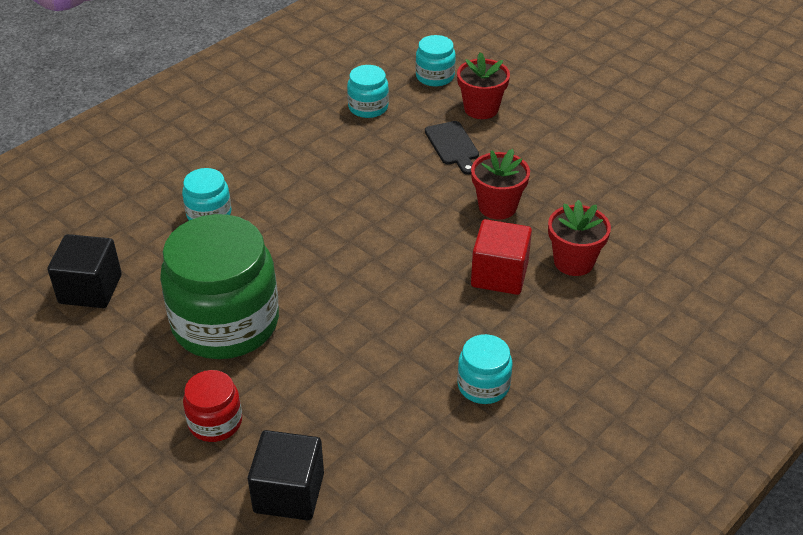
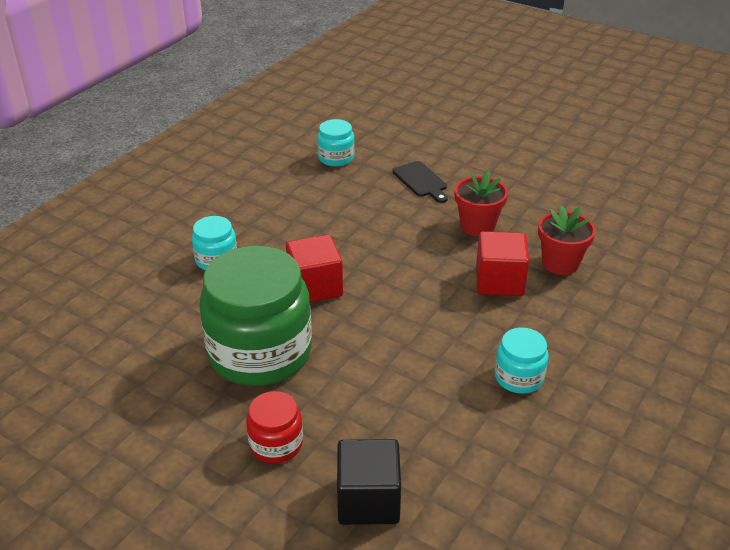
camera: 10 degrees left, 5 degrees down
(90, 289) = (119, 338): black cube -> none
(302, 257) = (315, 287): none -> red cube
(435, 76) = (387, 128): turquoise jar -> none
(481, 109) = (435, 150): red flower pot -> none

